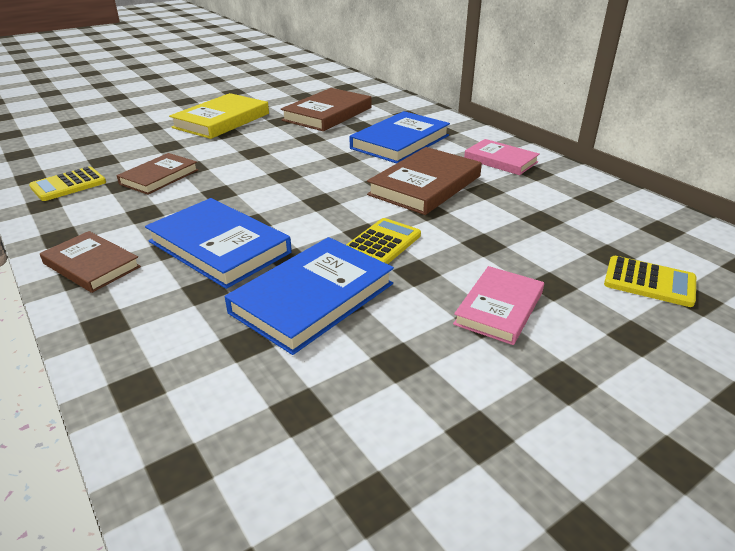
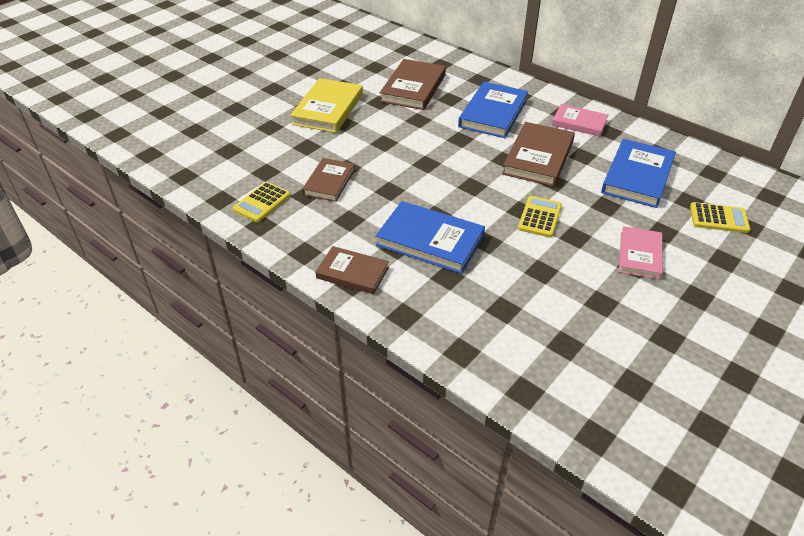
camera: 15 degrees left, 10 degrees up
(313, 298) = (522, 270): blue book -> blue book (637, 176)

